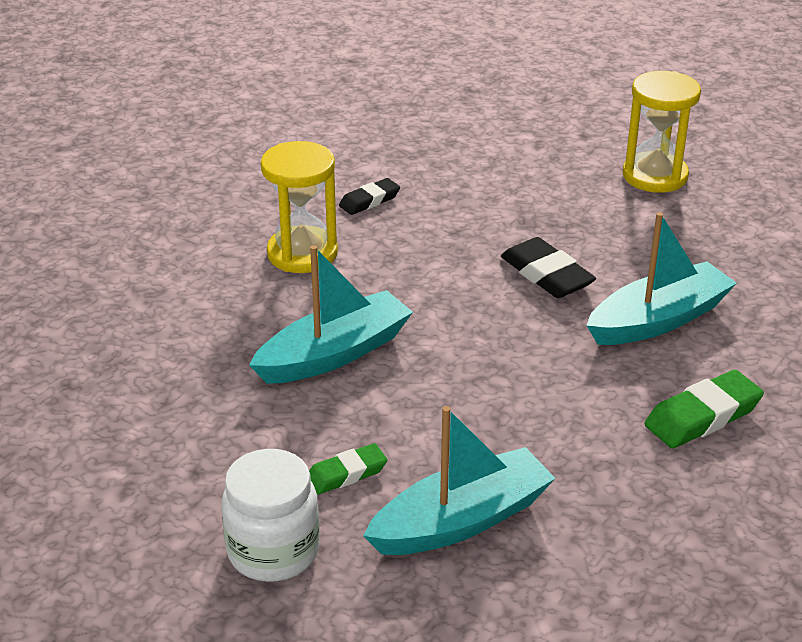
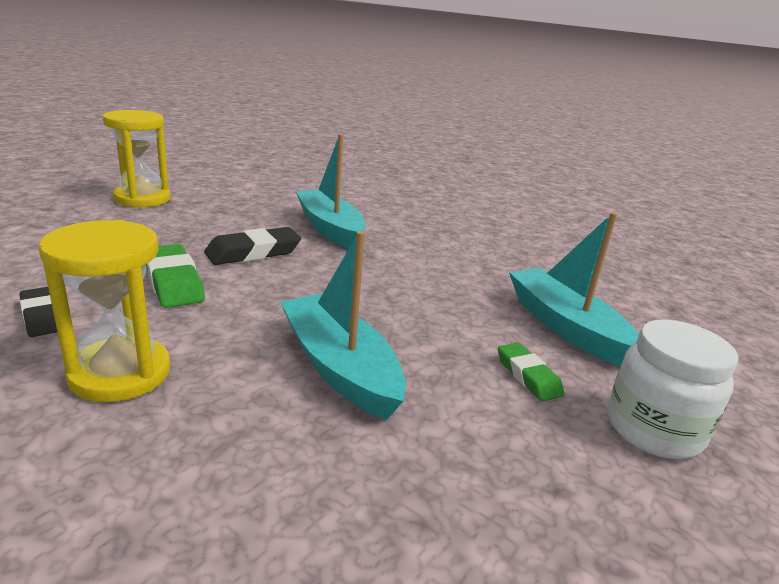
camera: 90 degrees left, 10 degrees down
(703, 416) = (435, 235): green eraser -> green eraser (173, 282)

